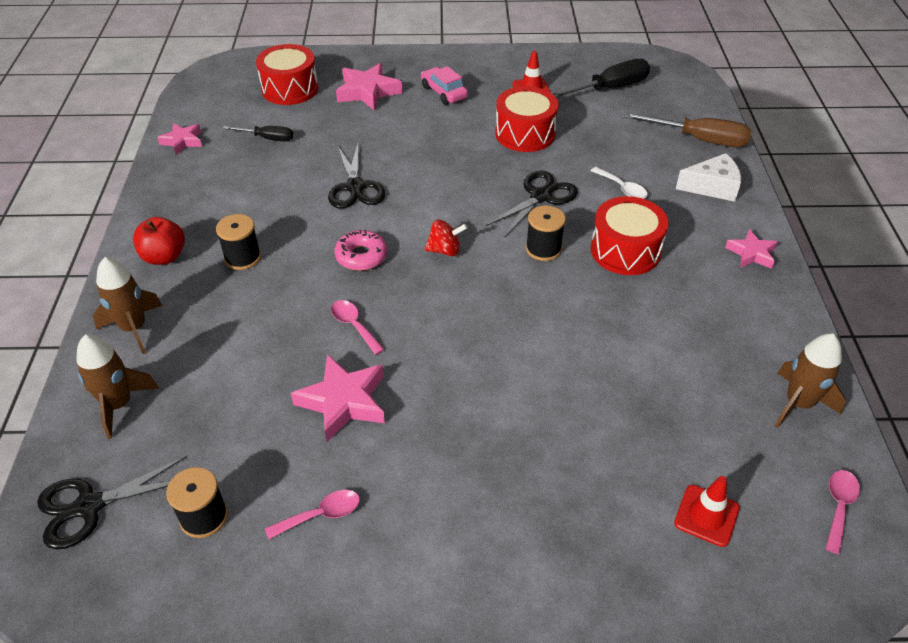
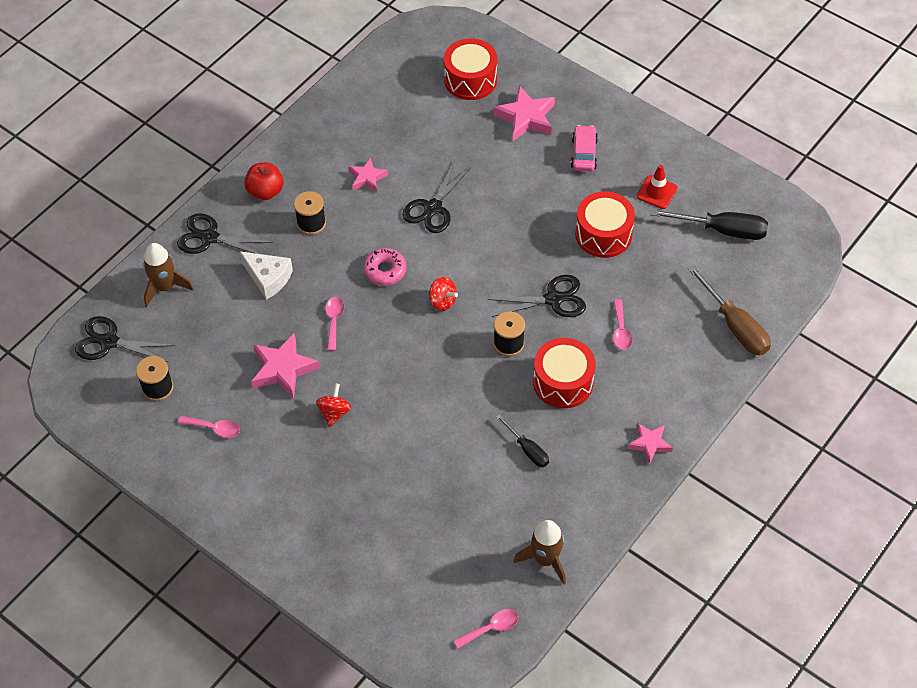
camera: 40 degrees right, 10 degrees up
(134, 328) = (209, 237): brown rocket -> black scissors
(182, 141) = (353, 90): pink star -> pink star (367, 178)
(267, 138) = (412, 123): black screwdriver -> black screwdriver (527, 449)
(444, 408) = (334, 412): none -> red spinning top
(622, 188) = (621, 330): white spoon -> pink spoon
(706, 515) = (411, 577): red traffic cone -> none
(712, 187) = (690, 373): white cheese -> white cheese (268, 278)

